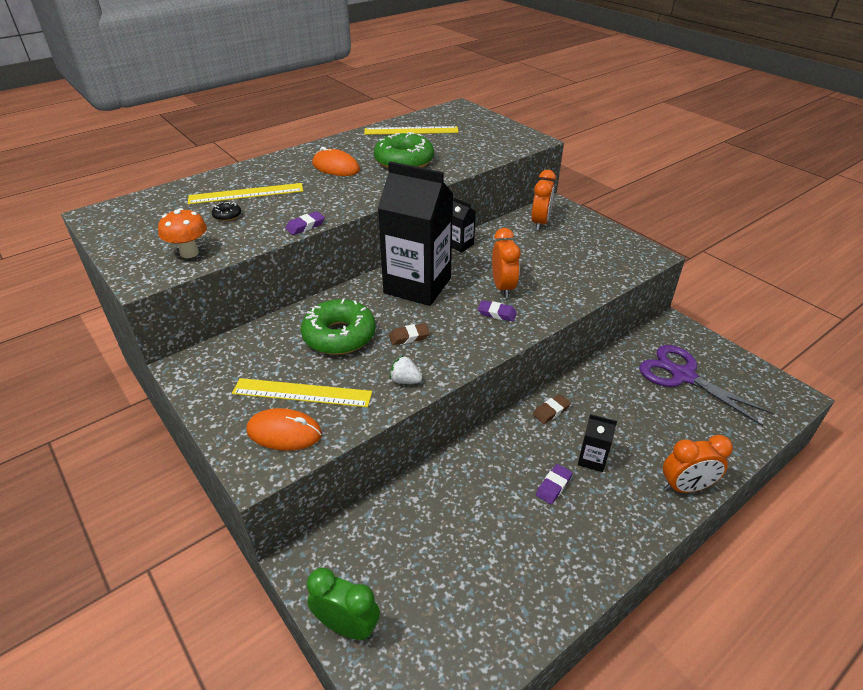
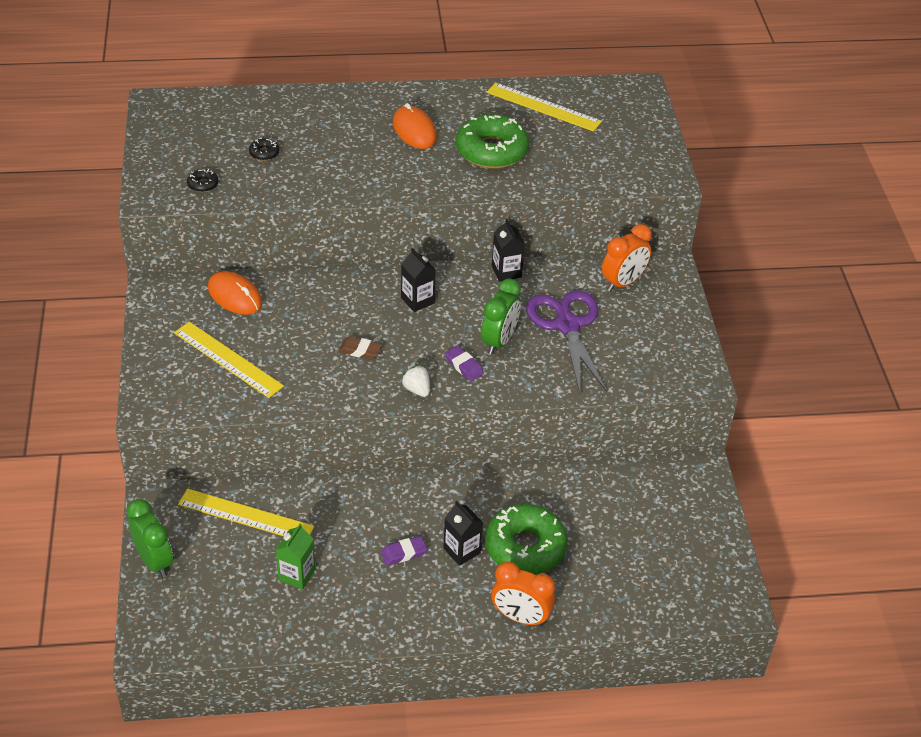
camera: 30 degrees right, 5 degrees up
(189, 253) = (203, 184): orange mushroom -> black donut
(246, 194) = (301, 131): yellow ruler -> yellow ruler (245, 515)
(284, 432) = (189, 386): orange mouse -> orange mouse (235, 296)
(305, 226) = (322, 196): purple eraser -> none
(339, 335) = (301, 320): green donut -> green donut (525, 547)
(405, 380) = (319, 390): white strawberry -> white strawberry (417, 389)
(417, 286) = (417, 300): black carton -> black carton, size x0.42
(488, 557) = (296, 574): none -> green carton
(503, 287) = (499, 341): orange clock -> green clock
(551, 411) = (470, 490): brown eraser -> none
(683, 376) = (642, 526): purple scissors -> purple scissors (567, 326)

